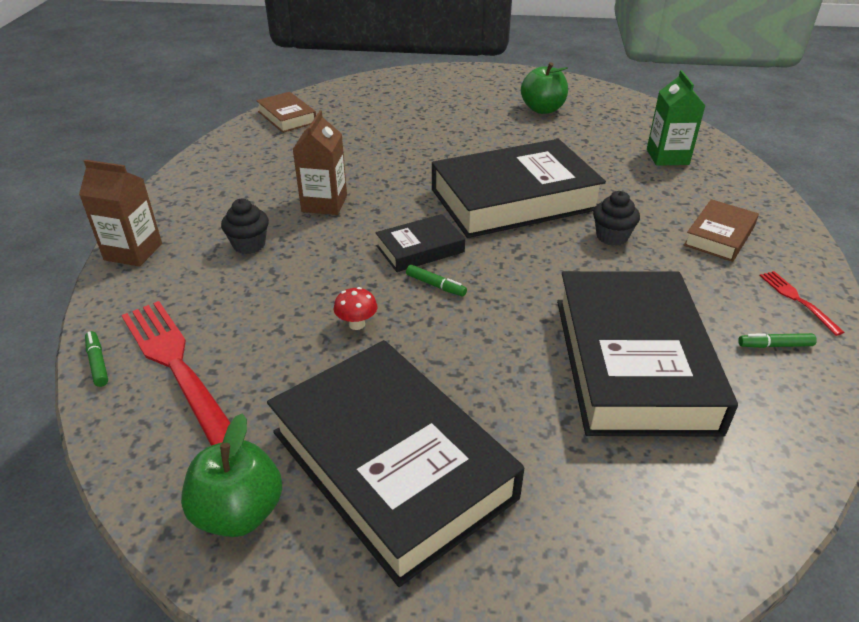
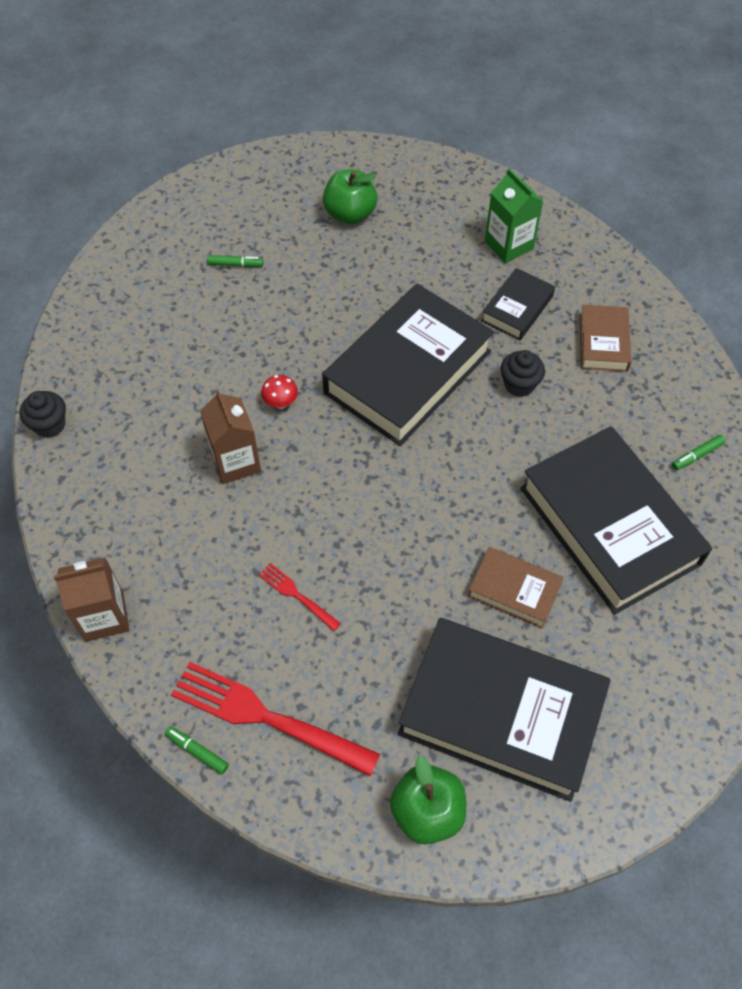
camera: 30 degrees left, 20 degrees up
(249, 245) = (209, 552): black cupcake -> black cupcake (49, 425)
(287, 117) = (86, 344): brown book -> brown book (514, 590)
(357, 324) = (379, 596): red mushroom -> red mushroom (280, 403)
(420, 249) = (368, 480): black book -> black book (517, 308)
(435, 285) = (412, 518): green marker -> green marker (235, 265)
(797, 300) = (692, 395): red fork -> red fork (297, 595)

